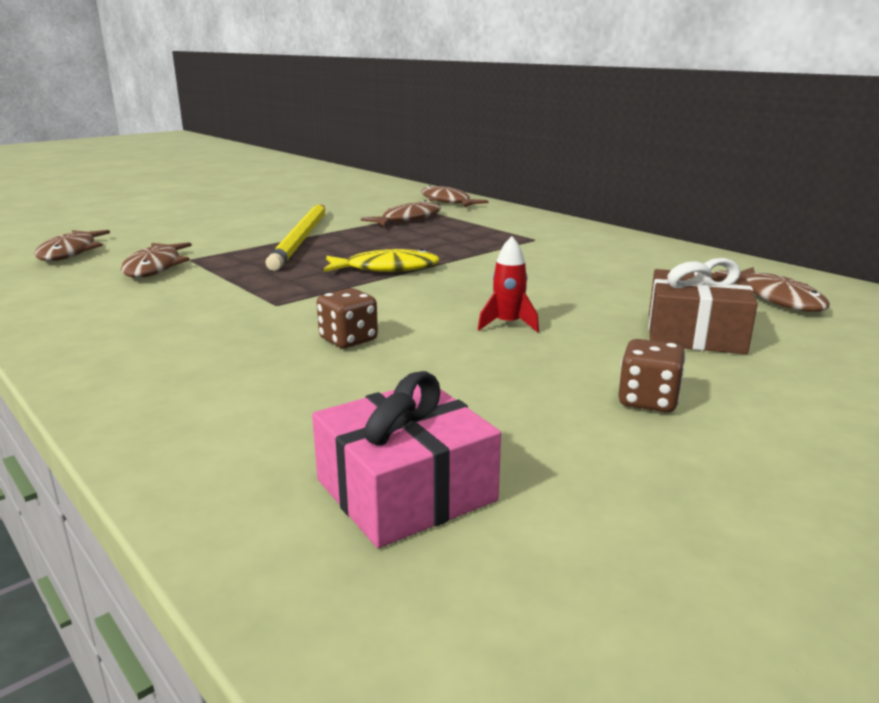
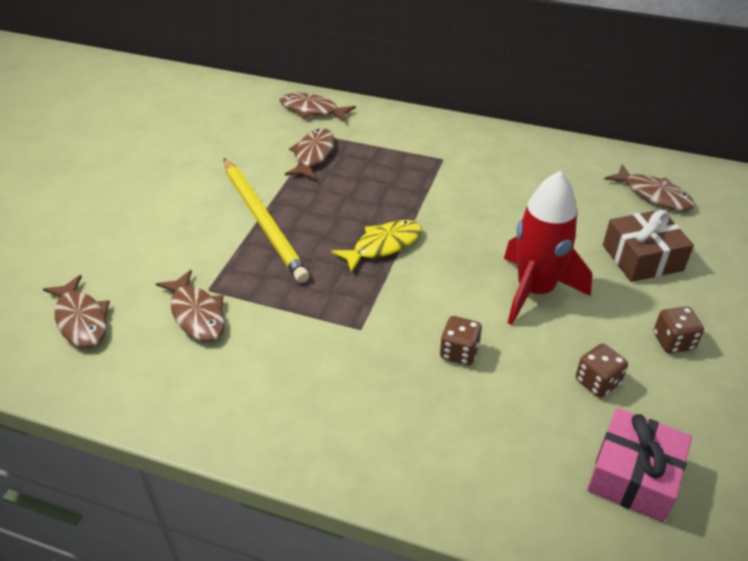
camera: 30 degrees left, 20 degrees up
(482, 401) = (597, 382): none -> brown dice
(508, 324) = (535, 291): red rocket -> red rocket, size x2.24

